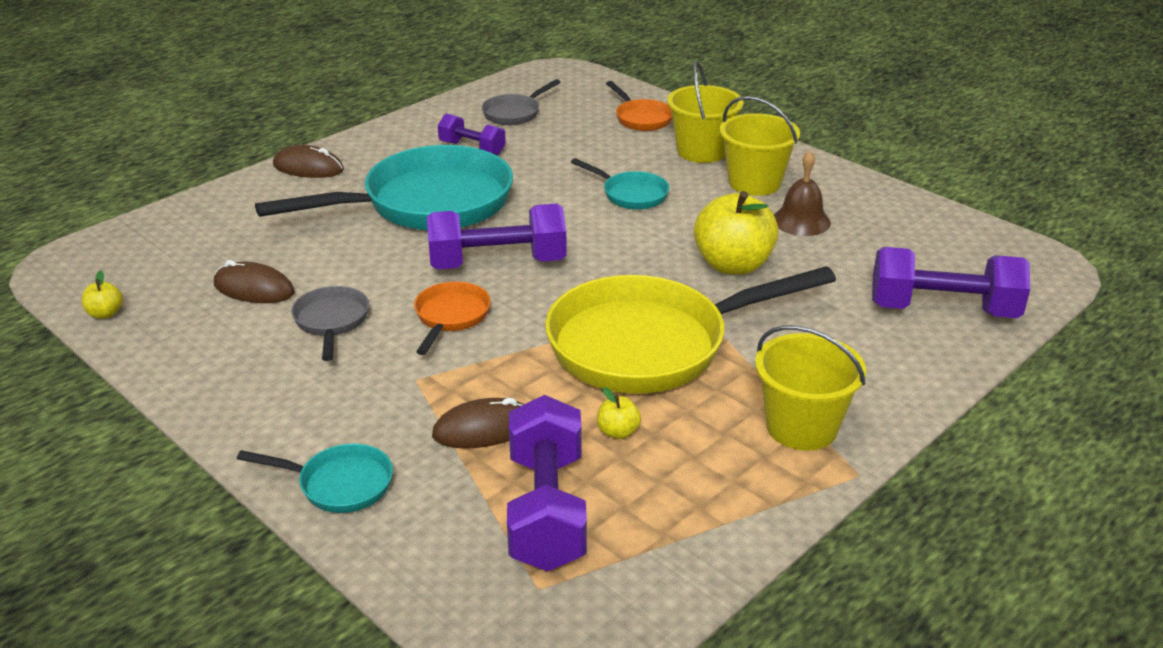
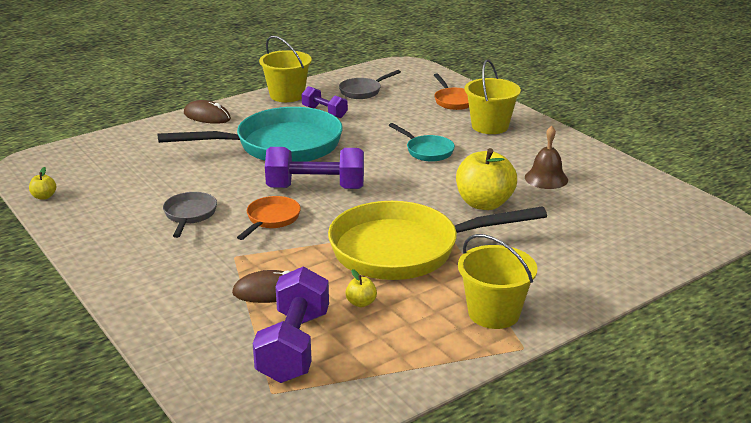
camera: 10 degrees right, 5 degrees down
(254, 289) = (145, 190): brown mouse -> none
(339, 484) = (161, 315): turquoise pan -> none
(754, 183) = (521, 150): yellow bucket -> yellow bucket (287, 95)
(943, 310) = (630, 247): purple dumbbell -> none

